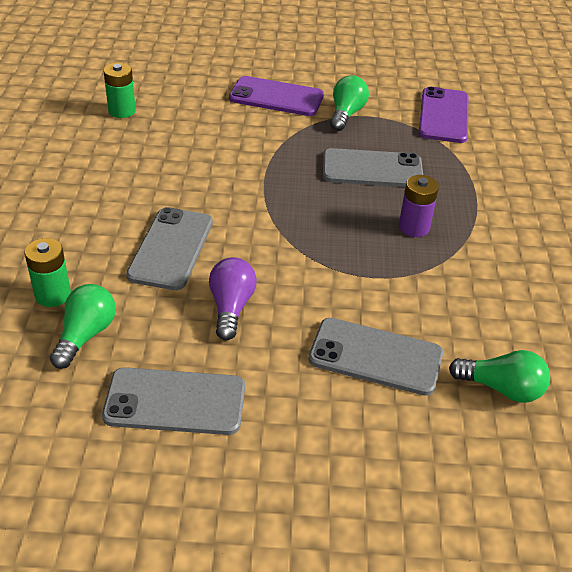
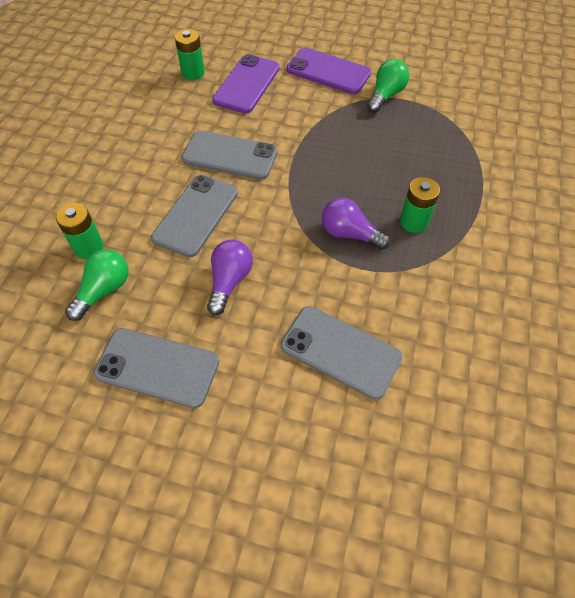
camera: 15 degrees right, 15 degrees up
(349, 246) = (349, 234): none -> purple light bulb
(372, 169) = (393, 156): grey phone -> grey phone (230, 155)
(414, 227) = (414, 222): purple battery -> green battery
(443, 115) = (476, 106): purple phone -> purple phone (246, 84)
(501, 388) = (446, 404): green light bulb -> none

